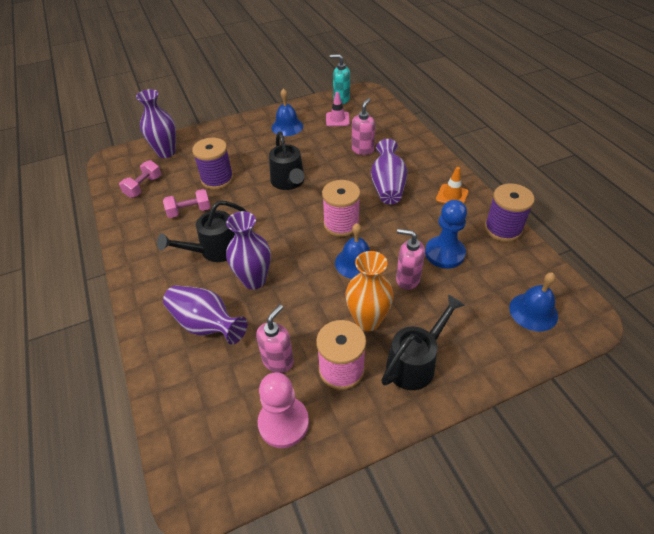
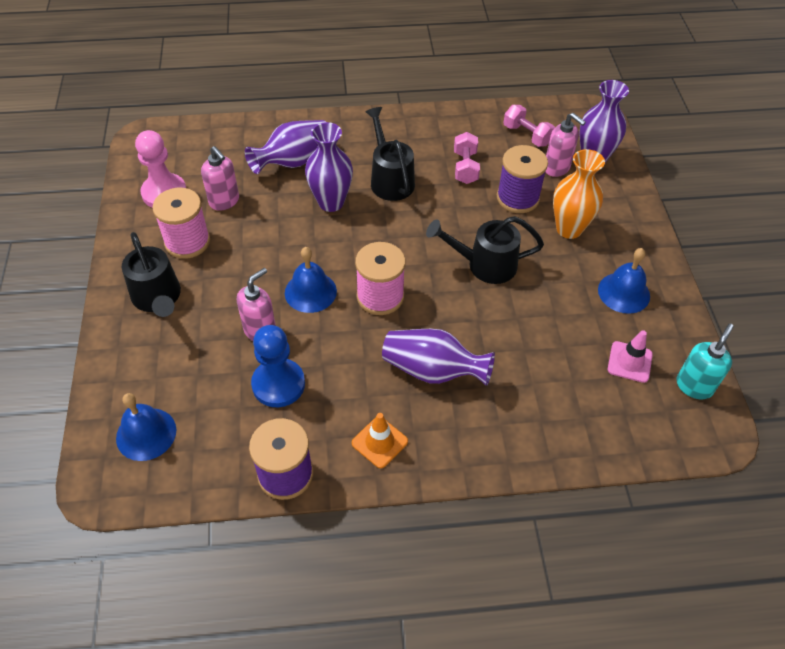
camera: 105 degrees right, 5 degrees up
(362, 150) = (532, 369): pink soap dispenser -> pink soap dispenser (557, 168)
(367, 320) = (227, 277): orange vase -> orange vase (569, 229)

